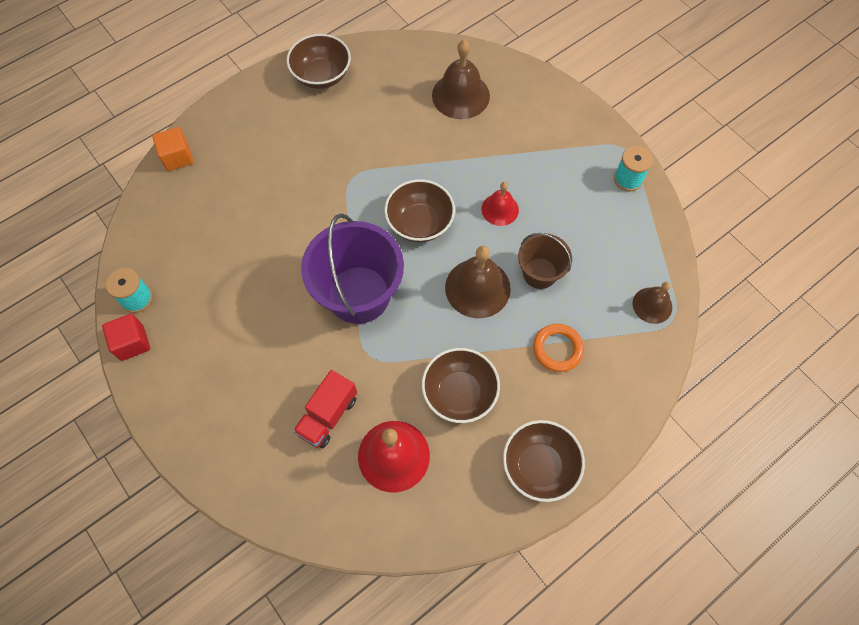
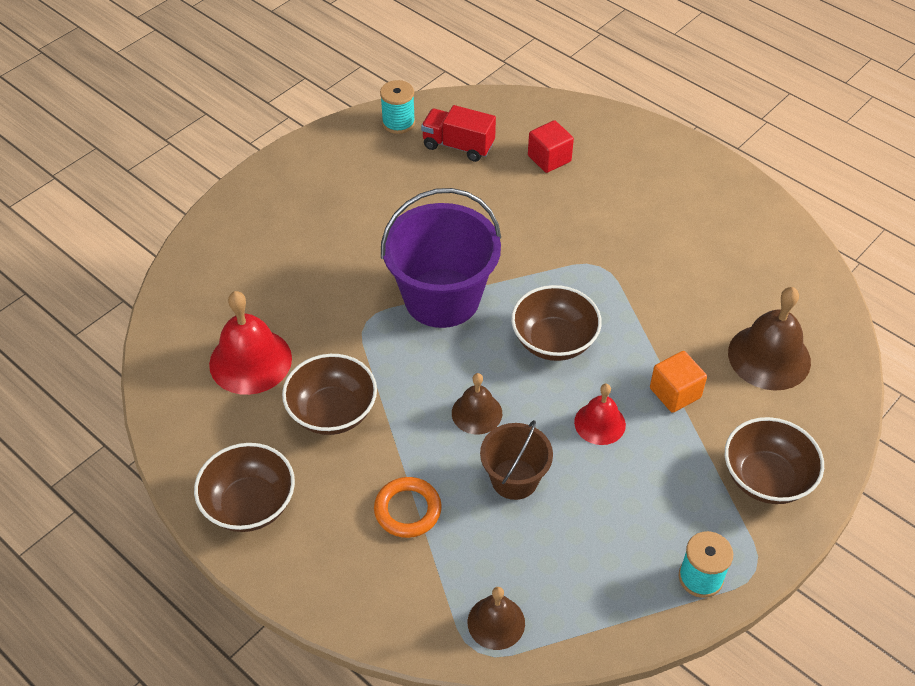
camera: 80 degrees right, 15 degrees down
(132, 343) = (349, 131): red cube -> red cube (549, 158)
(177, 157) = (576, 114): orange cube -> orange cube (675, 393)
(322, 76) = (739, 212): brown bowl -> brown bowl (766, 478)
(328, 415) = (290, 296): red truck -> red truck (458, 146)
(477, 288) = (476, 413): brown bell -> brown bell, size x0.60

